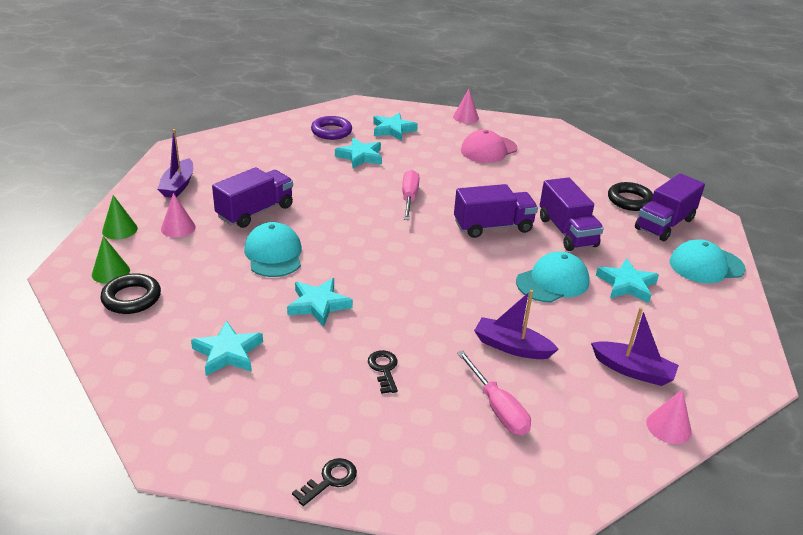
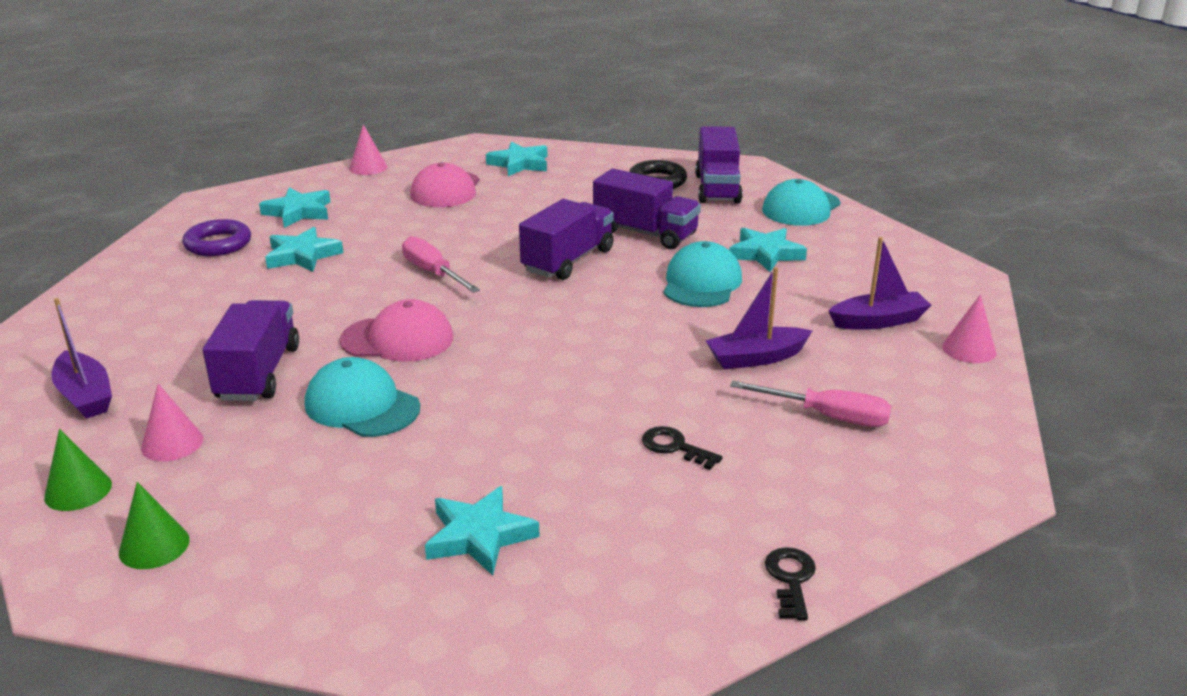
camera: 40 degrees left, 5 degrees down
(131, 298) = (242, 556): black ring -> none
(318, 305) = (504, 427): turquoise star -> turquoise star (519, 164)
(338, 227) = (397, 339): none -> pink cap

